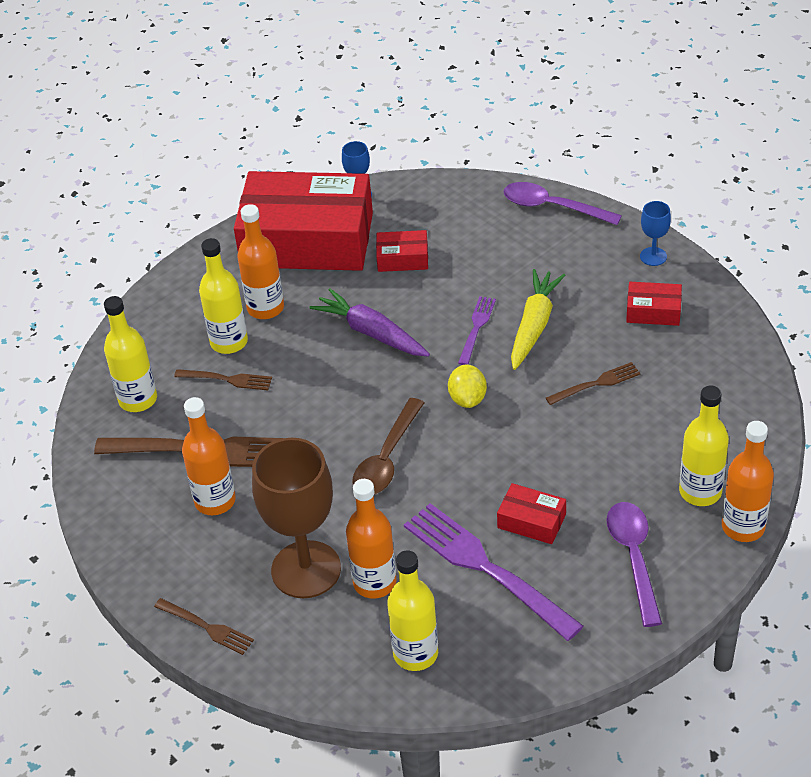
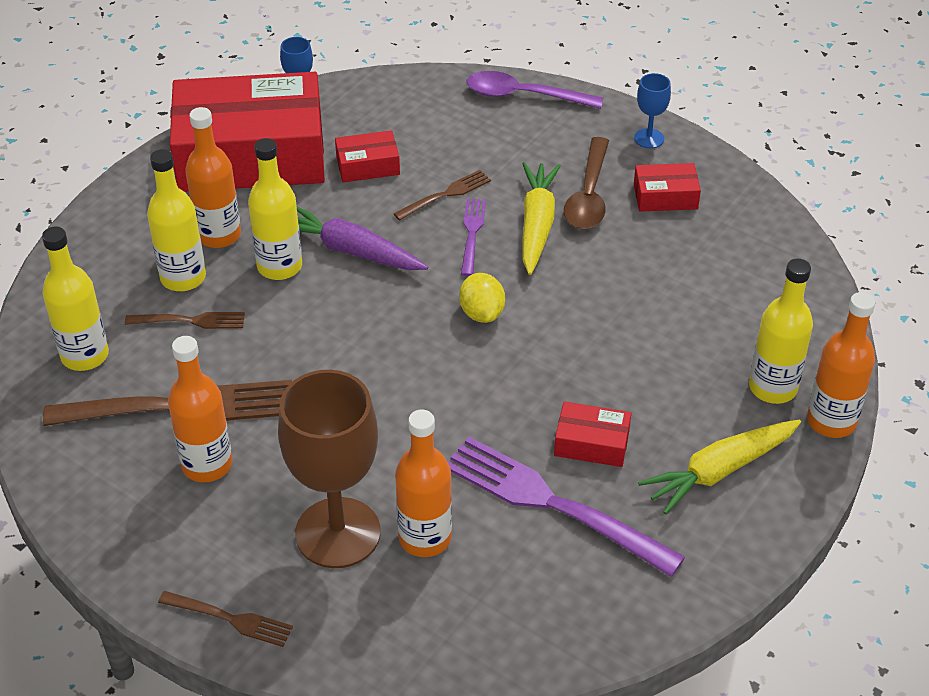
camera: 15 degrees left, 0 degrees up
(387, 458) = (404, 391): brown spoon -> brown spoon (588, 195)
(415, 654) = (495, 616): yellow bottle -> yellow bottle (279, 266)
(596, 384) = (623, 281): brown fork -> brown fork (445, 195)
(634, 558) = (719, 471): purple spoon -> yellow carrot

